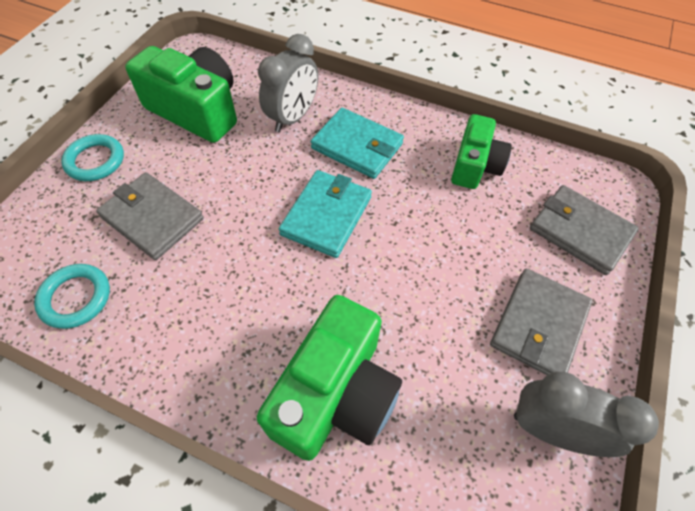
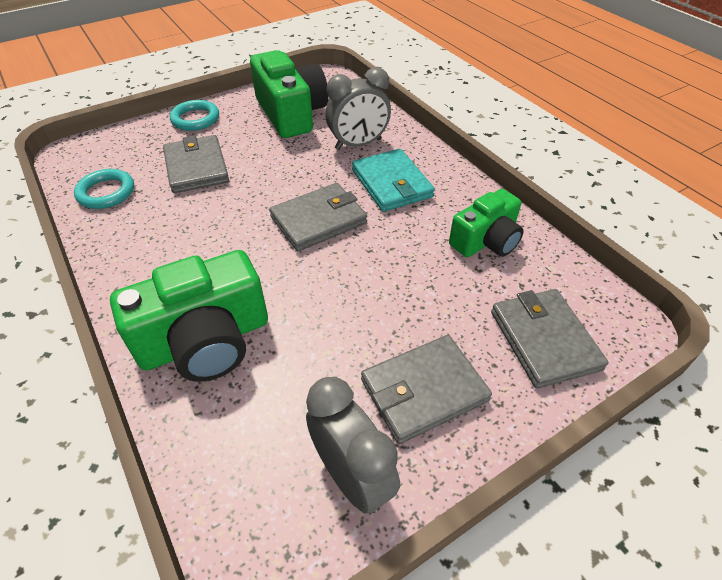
camera: 35 degrees right, 10 degrees down
(326, 215) = (318, 220): turquoise wallet -> grey wallet

